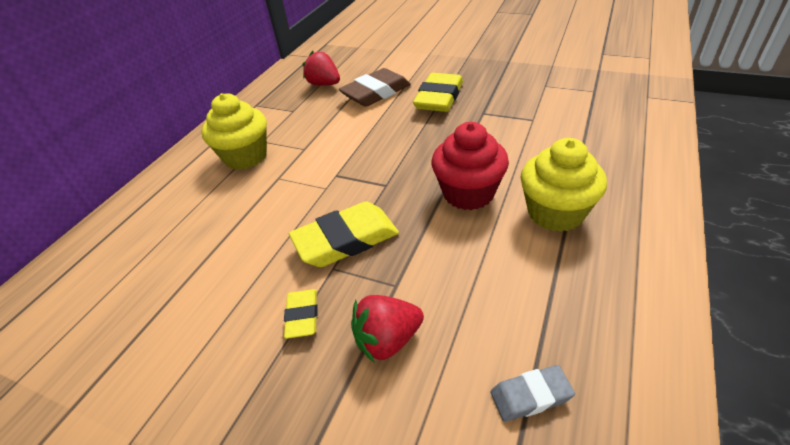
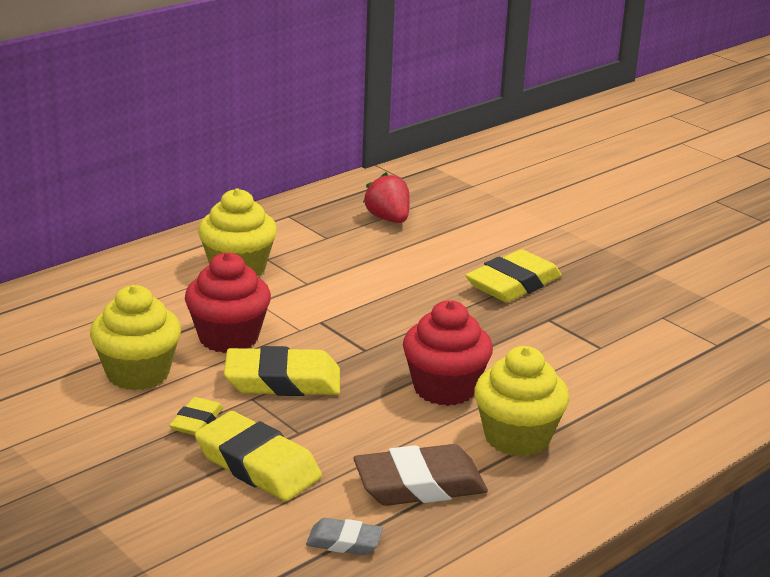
camera: 20 degrees right, 15 degrees down
(219, 287) = (138, 373): none -> yellow cupcake
(276, 218) = (228, 337): none -> red cupcake
(376, 93) = (442, 251): brown eraser -> brown eraser (419, 484)
(387, 340) = (257, 465): red strawberry -> yellow eraser

